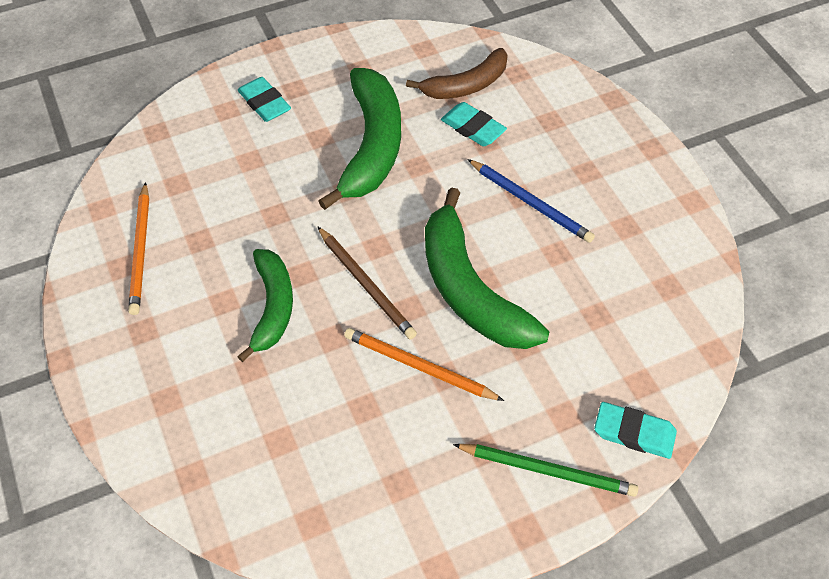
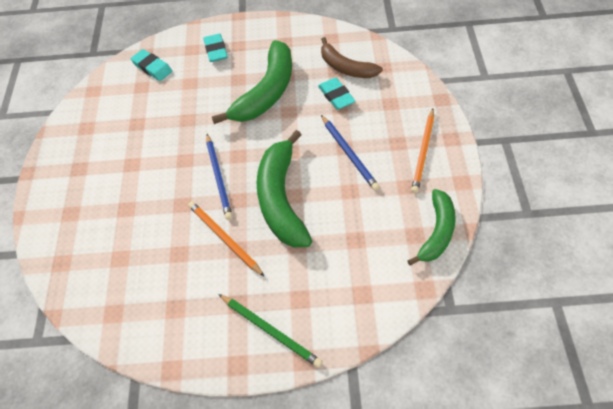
camera: 25 degrees right, 0 degrees up
(141, 251) = (101, 121): orange pencil -> orange pencil (423, 152)
(272, 307) = (157, 175): green banana -> green banana (437, 232)
(366, 285) = (219, 178): brown pencil -> blue pencil
(466, 85) = (346, 67): brown banana -> brown banana turned 45 degrees clockwise
(634, 433) = (340, 325): turquoise eraser -> turquoise eraser (152, 67)

